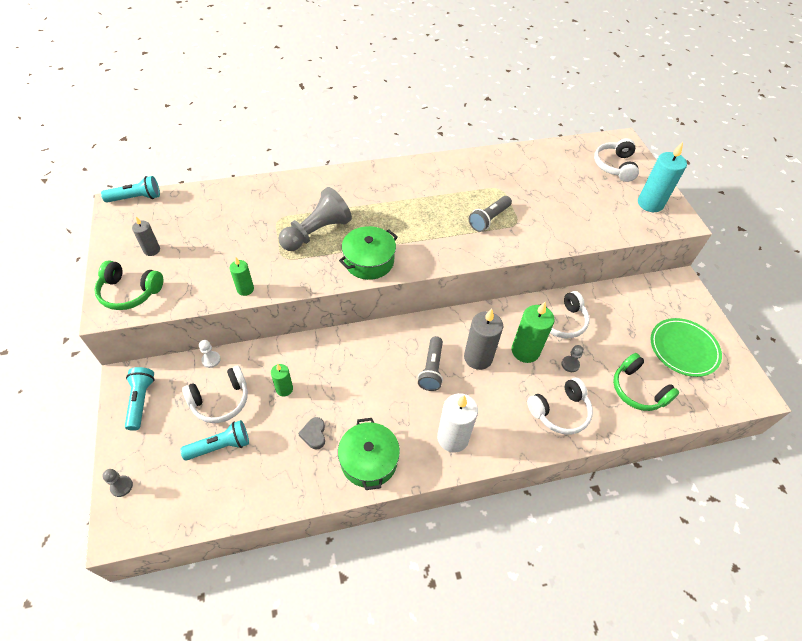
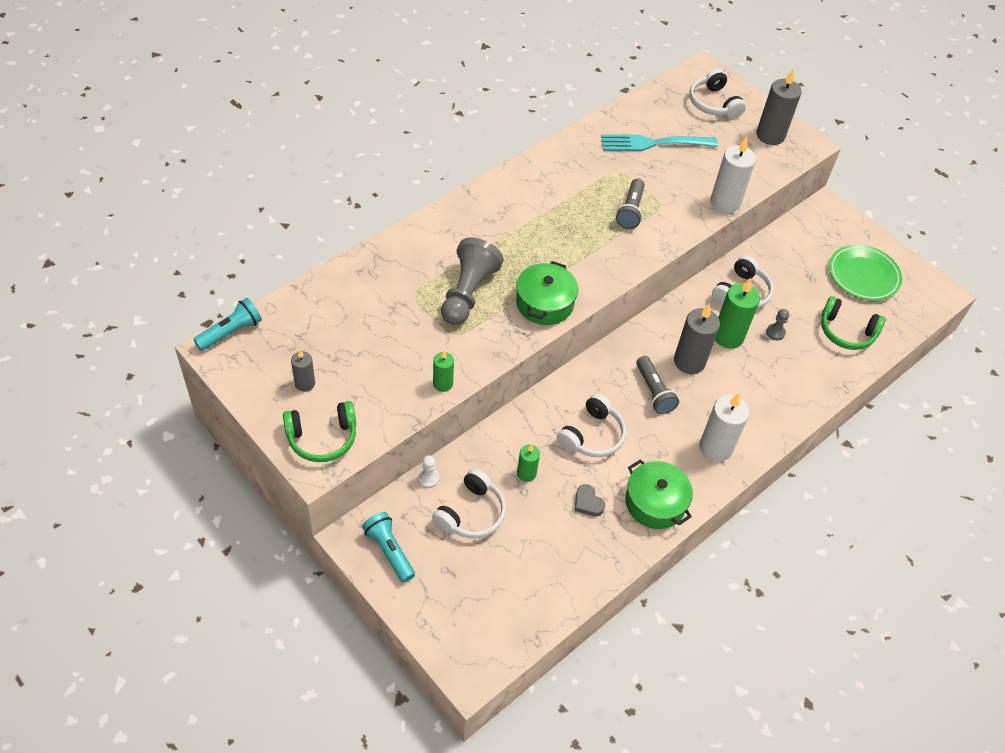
camera: 30 degrees left, 0 degrees up
(121, 486) = (439, 636): grey pawn -> none
(220, 446) = (506, 555): turquoise flashlight -> none
(542, 178) = (653, 143): none -> turquoise fork
(560, 411) = (792, 381): white headphones -> white headphones (592, 435)
(575, 240) = (725, 202): none -> white candle
(650, 203) = (770, 135): turquoise candle -> grey candle

